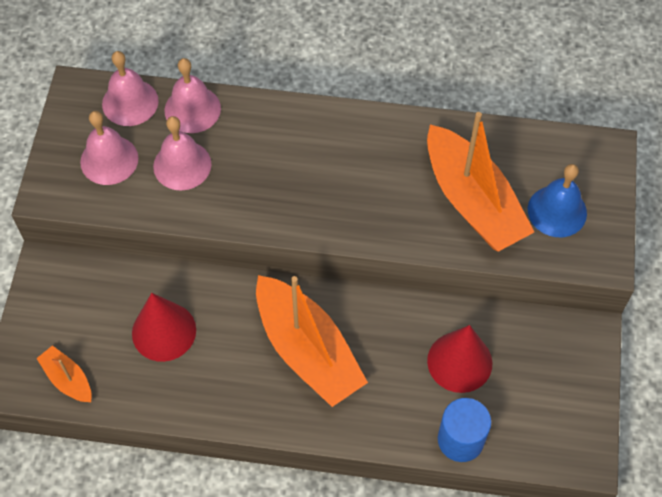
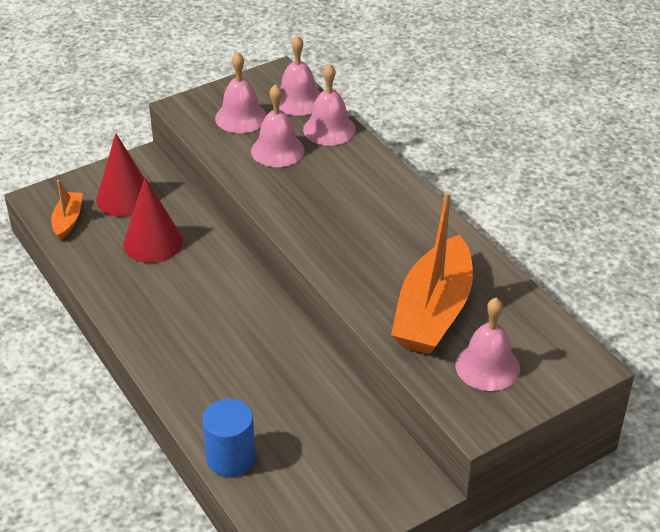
camera: 50 degrees right, 20 degrees down
(307, 350) = (217, 323): orange boat -> none
(459, 362) = (301, 417): red cone -> red cone (125, 198)
(557, 211) = (487, 366): blue bell -> pink bell

